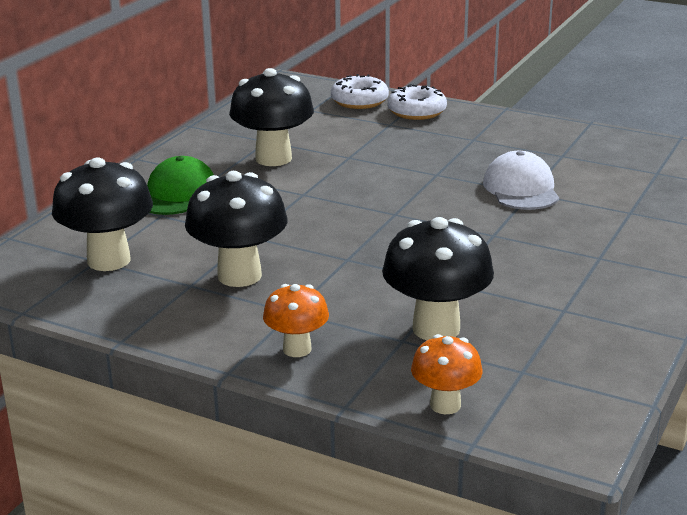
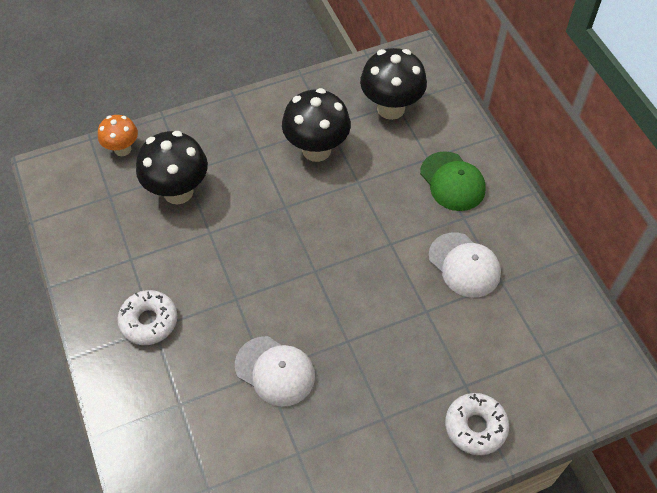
camera: 130 degrees right, 30 degrees up
(273, 158) = (464, 265): black mushroom -> white cap
(297, 349) = (223, 129): orange mushroom -> none
(359, 101) = (536, 403): white donut -> white donut (149, 321)

